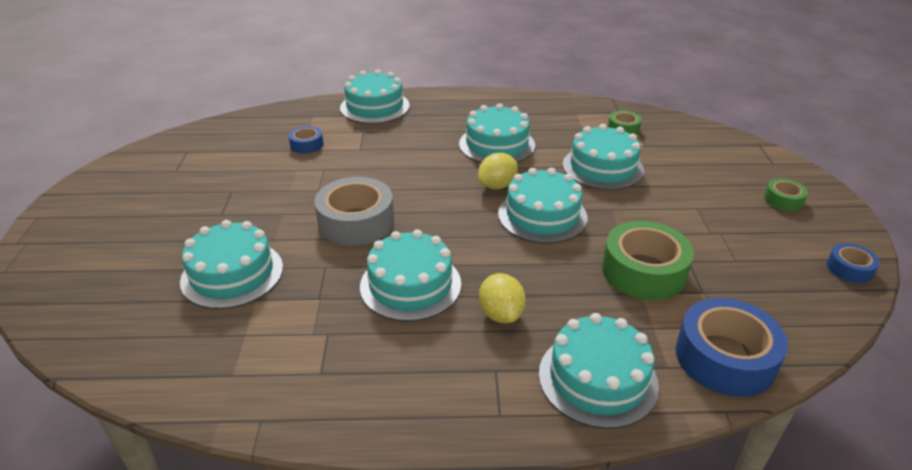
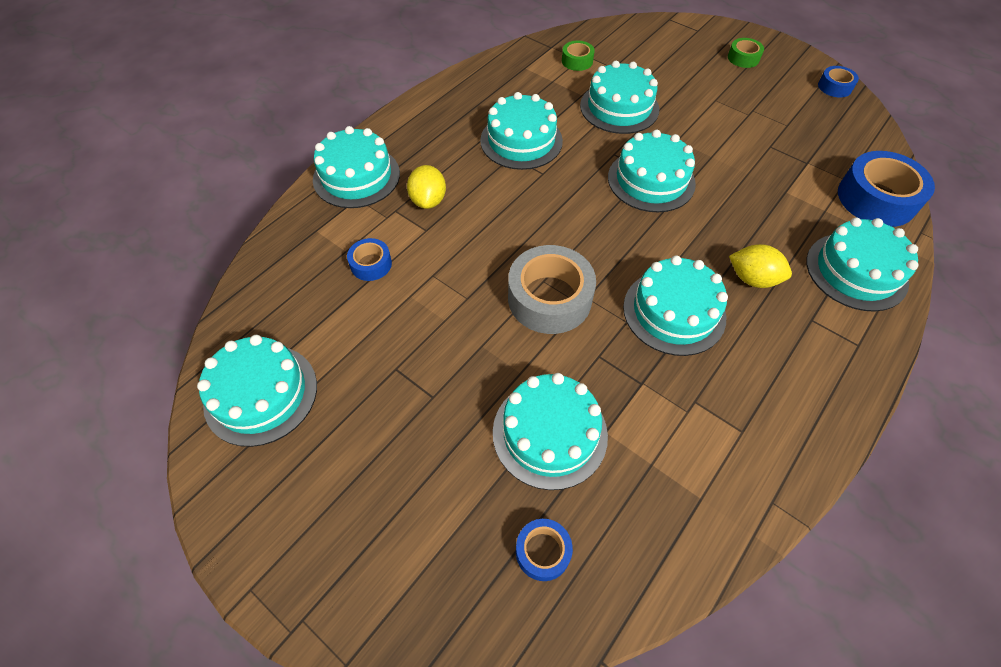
camera: 50 degrees left, 20 degrees up
(129, 313) = (543, 551): none -> blue tape
(171, 158) = (261, 394): none -> turquoise cake
(497, 186) = (584, 179): yellow lemon -> yellow lemon (428, 200)
(643, 271) = (764, 174): green tape -> none

